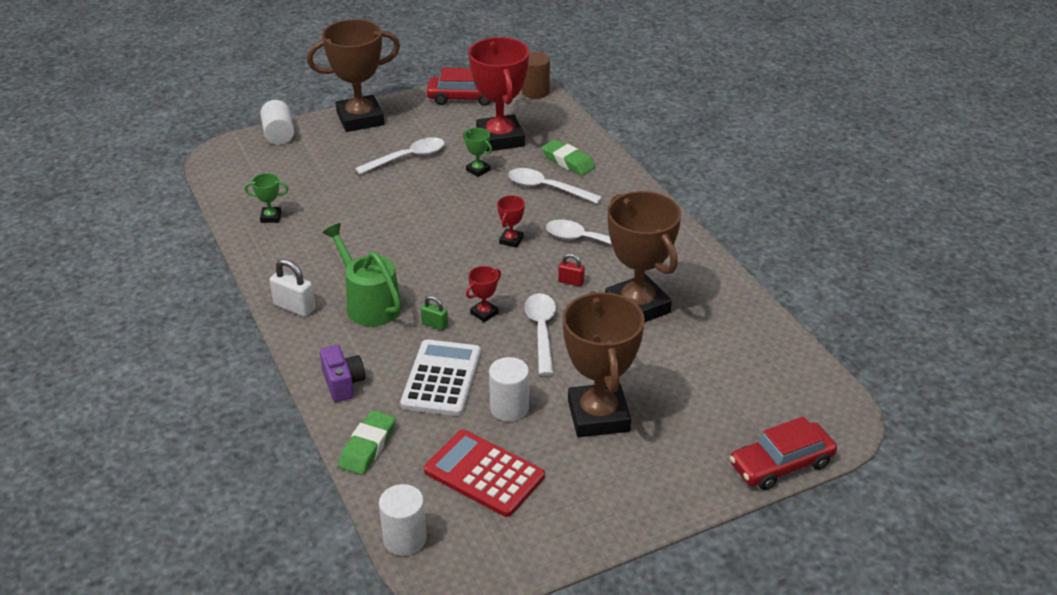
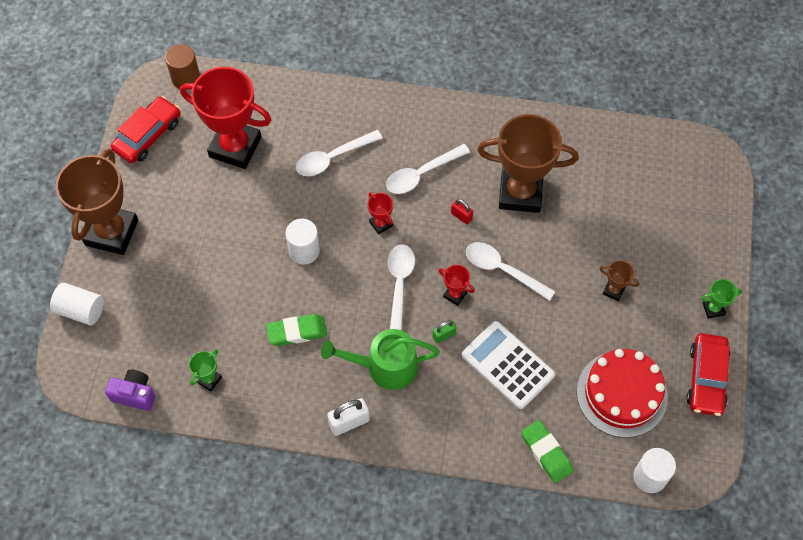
camera: 55 degrees left, 25 degrees up
(343, 383) = (466, 434): purple camera -> purple camera (134, 394)
(407, 158) = (205, 230): white spoon -> white spoon (399, 285)
(478, 170) = (267, 190): green trophy -> green trophy (713, 309)
(484, 313) = (455, 294): red trophy -> red trophy turned 45 degrees counterclockwise
(484, 474) = (622, 394): red calculator -> red cake
(509, 408) = (568, 340): white cylinder -> white cylinder (304, 251)
(568, 161) = (308, 121): green eraser -> green eraser (297, 332)
(571, 282) = (461, 216): red padlock -> red padlock turned 75 degrees clockwise
(598, 416) = (613, 290): brown trophy -> brown trophy, size x0.42
(781, 464) = (726, 217): red car -> red car (706, 378)

